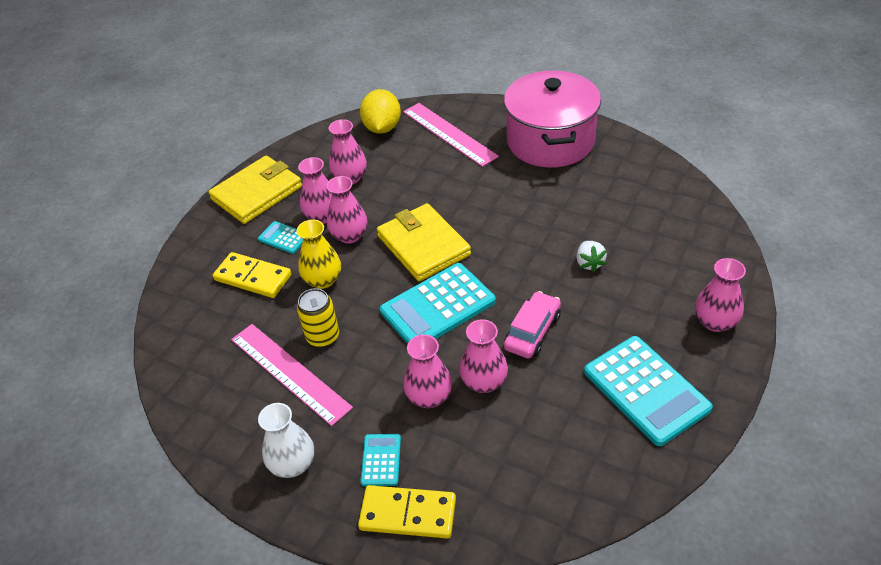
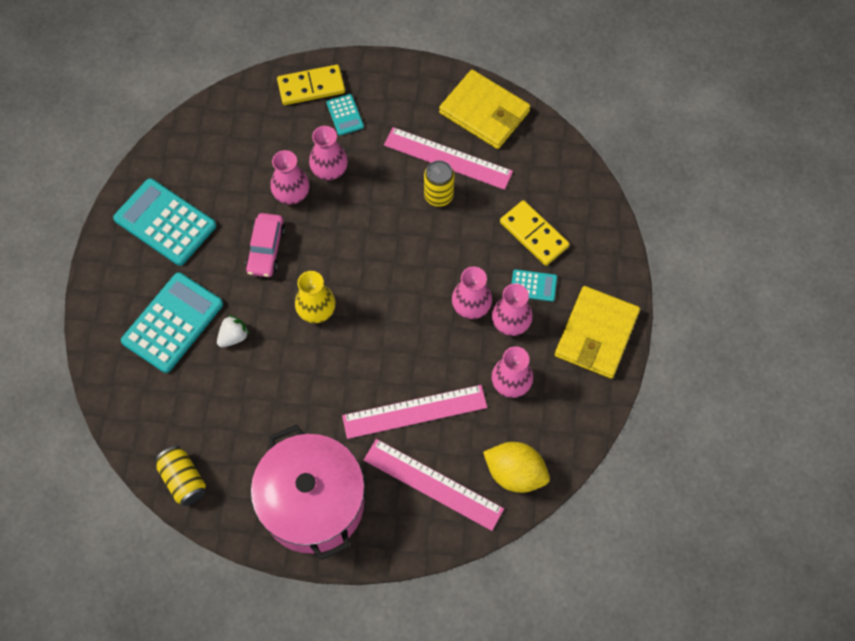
camera: 155 degrees right, 20 degrees up
(253, 277) = (534, 234): yellow domino -> yellow domino turned 45 degrees clockwise
(293, 464) = (406, 95): white vase -> none
(323, 280) = (469, 250): yellow vase -> yellow vase (316, 310)
(382, 128) = (515, 473): yellow lemon -> yellow lemon turned 45 degrees counterclockwise
(423, 245) = (395, 314): yellow wallet -> yellow wallet (484, 112)
(437, 306) = (355, 251): turquoise calculator -> turquoise calculator (173, 323)
(441, 177) = (414, 411): none -> pink ruler
(589, 263) = (233, 336): white strawberry -> white strawberry turned 75 degrees clockwise
(659, 174) = (183, 480): none -> yellow can
(715, 322) = (115, 302): pink vase -> none

